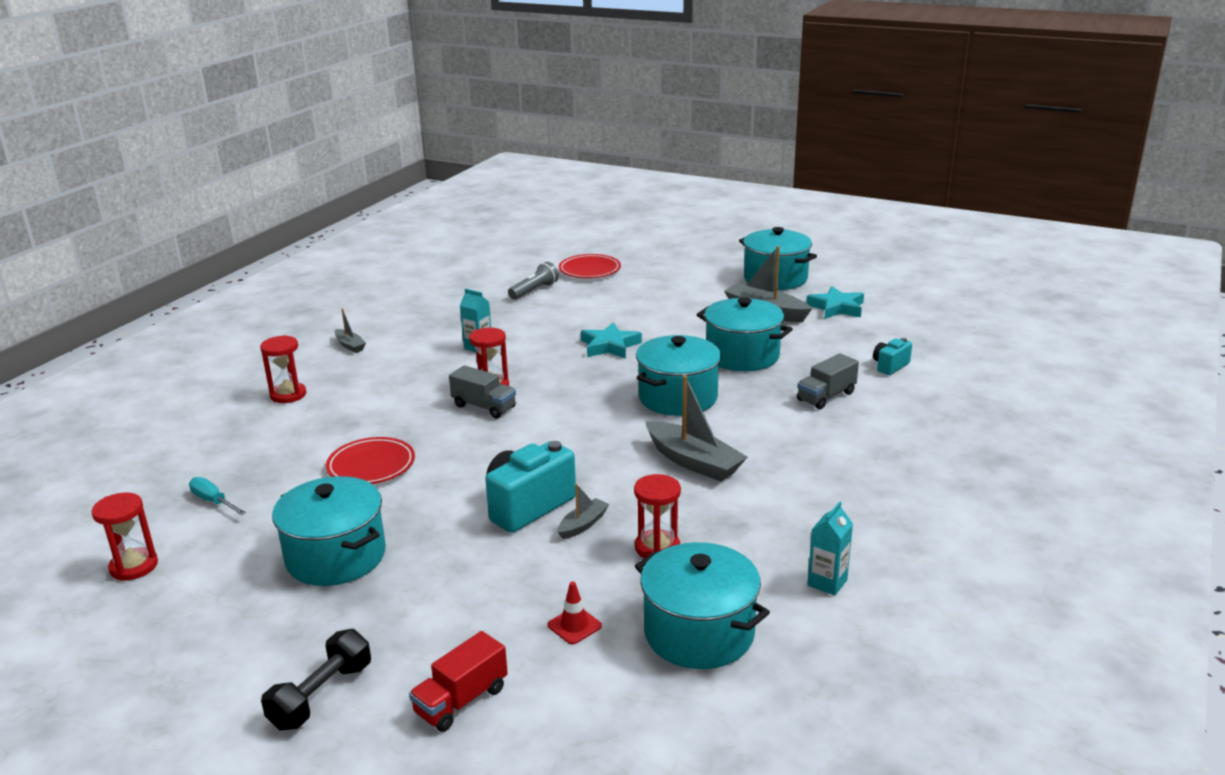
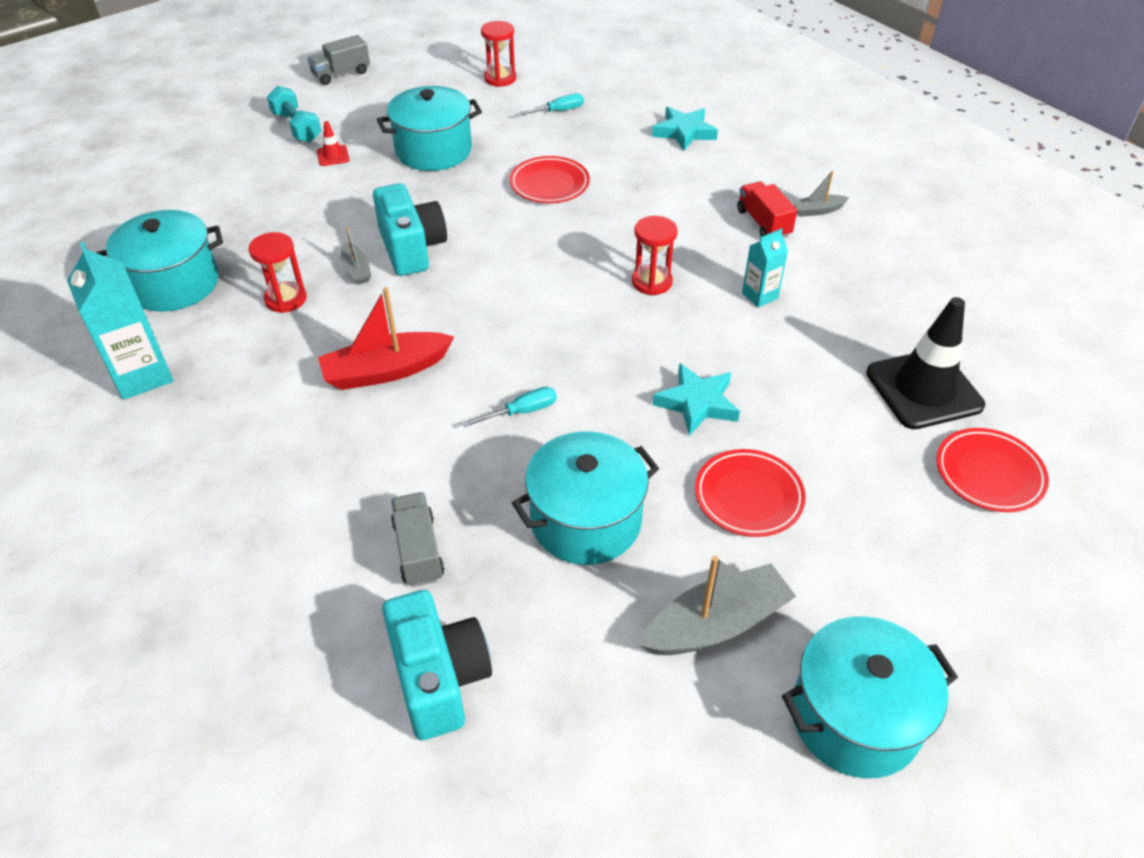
camera: 115 degrees right, 20 degrees up
(288, 395) = (721, 161): red hourglass -> none
(321, 696) = (296, 127): black dumbbell -> turquoise dumbbell
(461, 700) = (234, 172): red truck -> red truck (763, 223)
(484, 407) = (609, 267): grey truck -> grey truck (341, 74)
(534, 291) = (924, 389): grey flashlight -> black traffic cone
(574, 625) = (247, 231): red traffic cone -> red traffic cone (333, 156)
(672, 319) = (748, 497): none -> red plate
(678, 397) = (521, 412): turquoise pot -> turquoise screwdriver
(694, 462) = (386, 371): grey boat -> red boat
(827, 583) = (142, 375): turquoise carton -> turquoise carton, size x1.78
(836, 308) = (680, 739): turquoise star -> turquoise star (684, 132)
(890, 366) = (439, 679): turquoise camera -> turquoise camera, size x1.89

